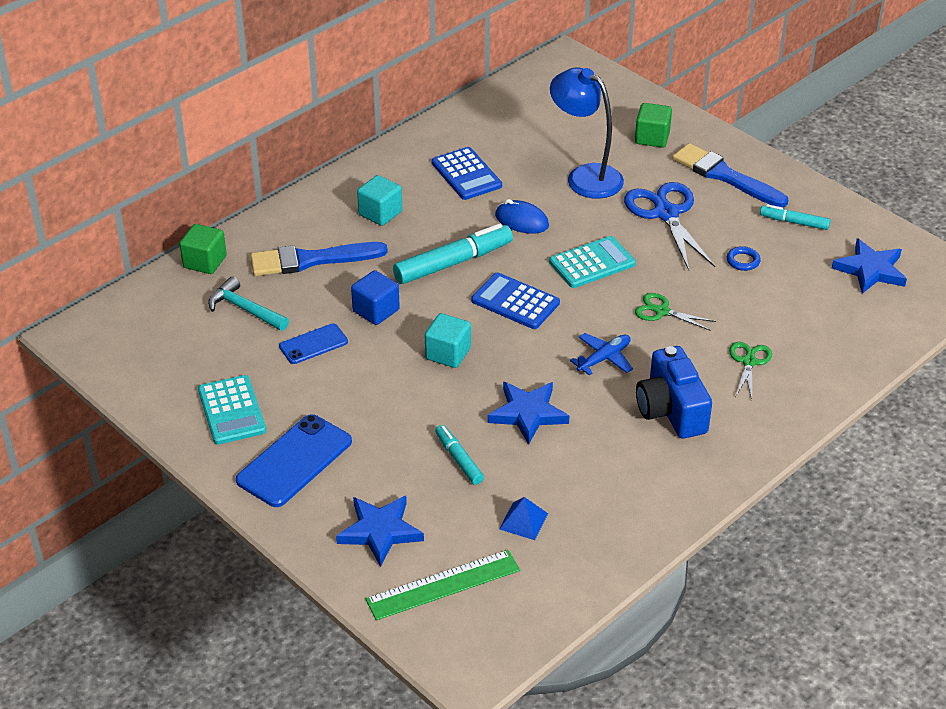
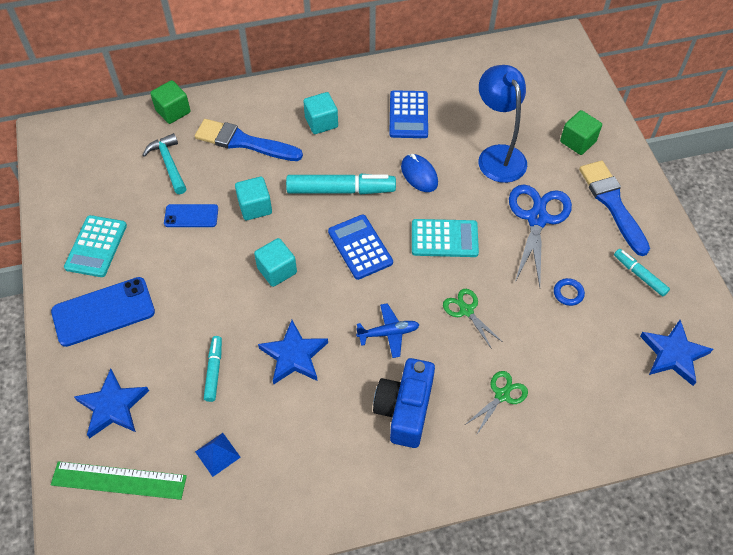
camera: 30 degrees right, 15 degrees up
(376, 310) = (255, 207): blue cube -> turquoise cube

